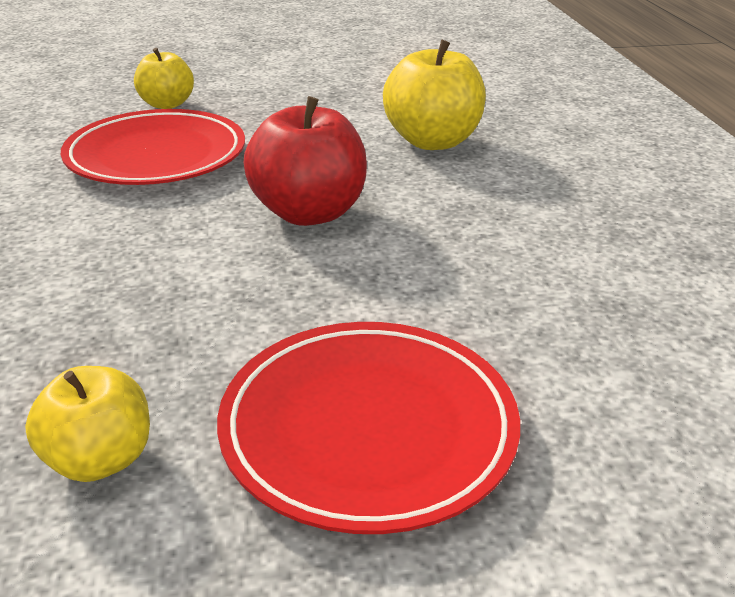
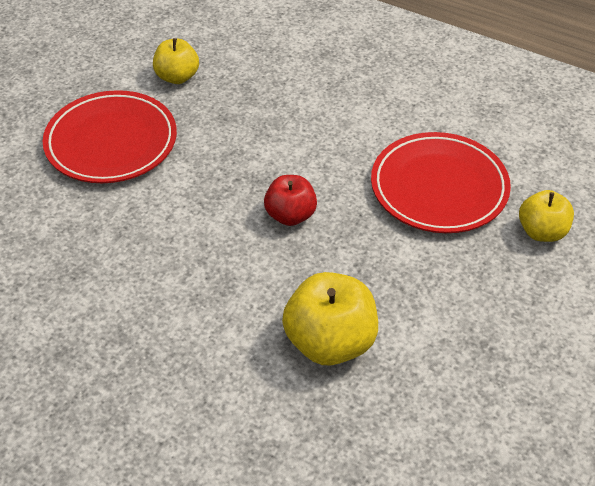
camera: 130 degrees right, 15 degrees up
(309, 213) = (290, 215): red apple -> red apple, size x0.62

